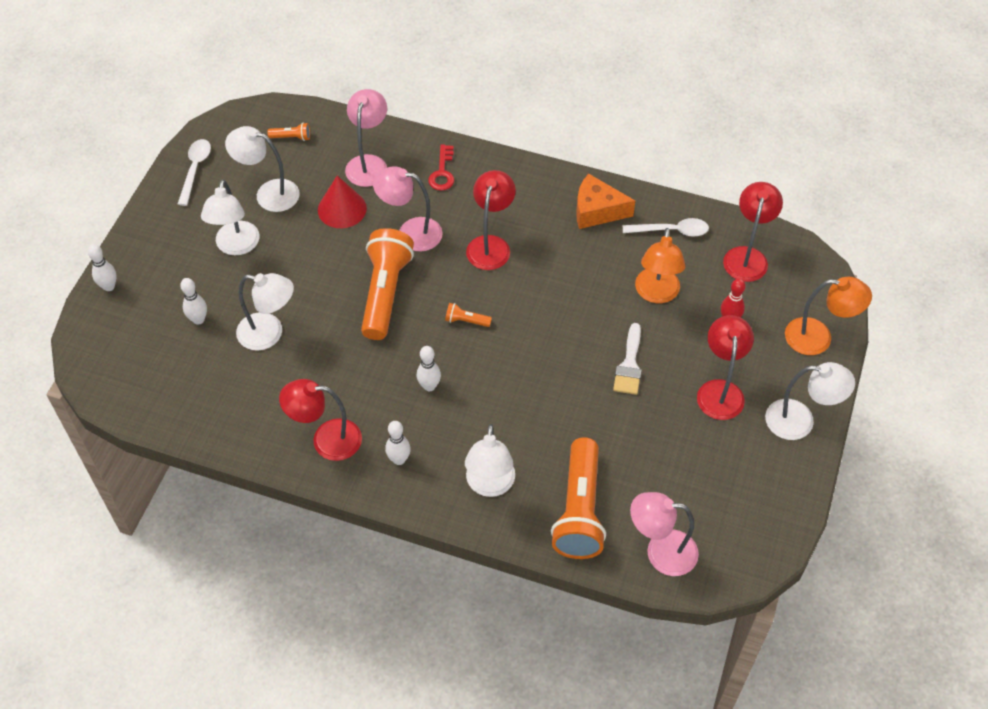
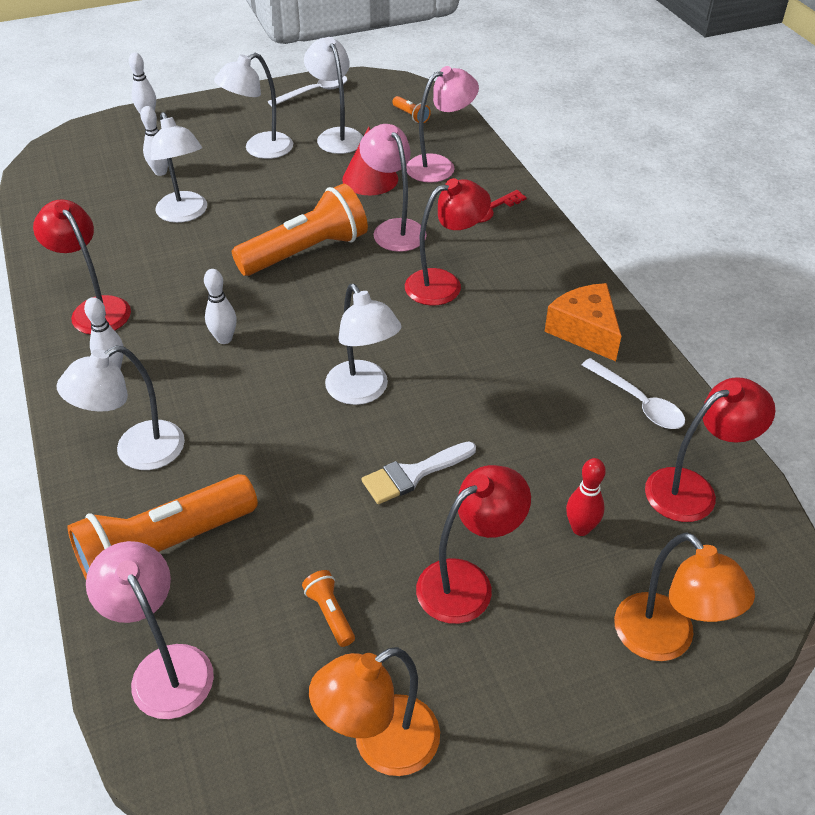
camera: 50 degrees right, 10 degrees down
(466, 321) = (332, 319): orange flashlight -> orange flashlight (330, 613)
(656, 294) = (537, 440): orange lamp -> orange lamp (380, 745)
(800, 421) = (510, 703): white lamp -> white lamp (363, 392)

